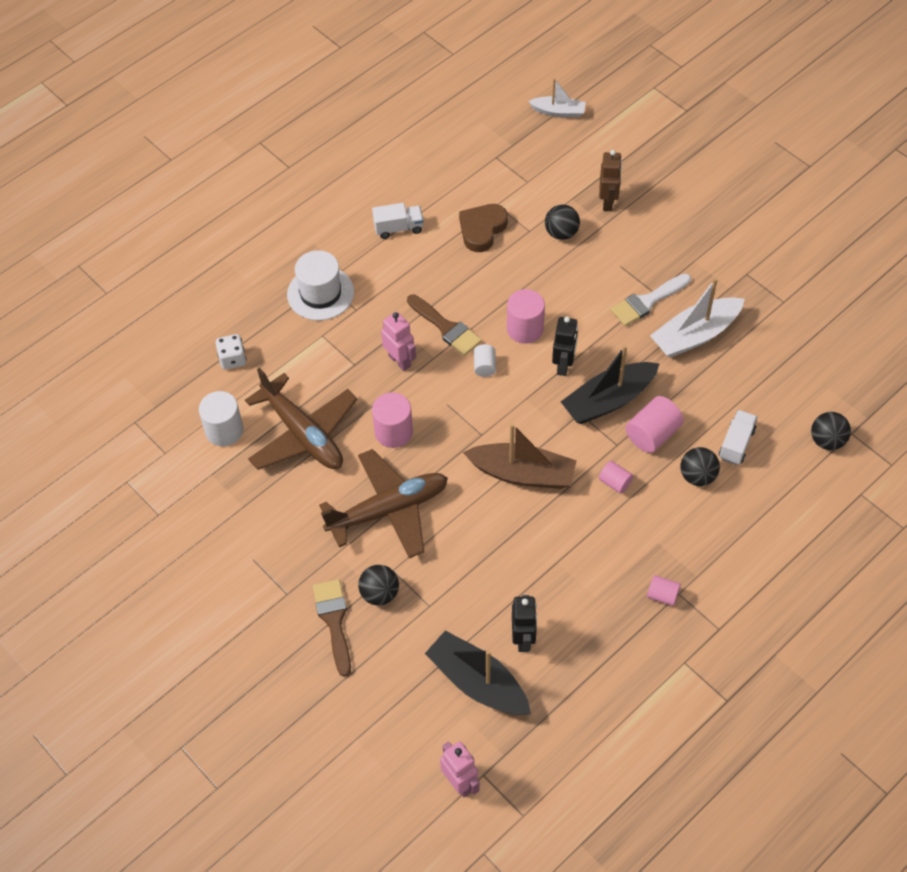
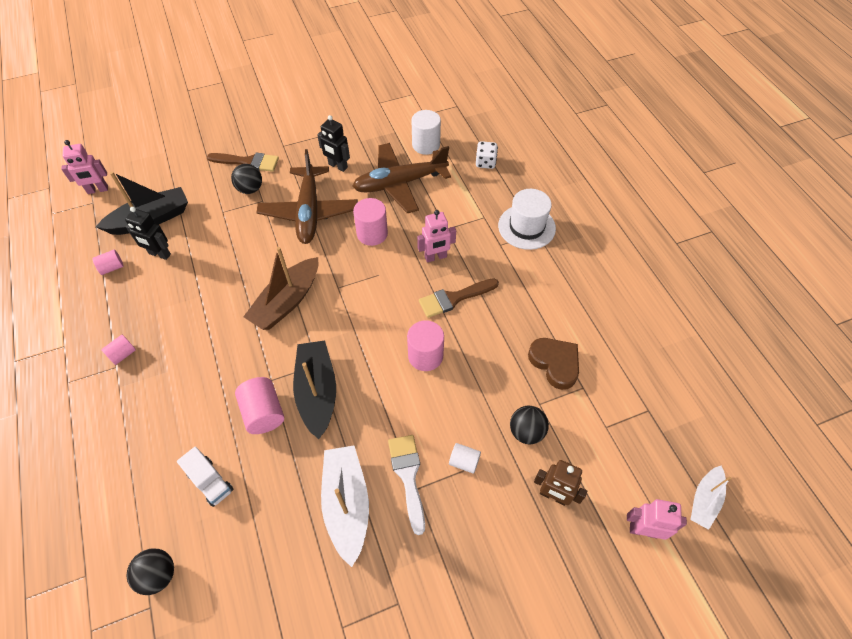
camera: 110 degrees right, 0 degrees up
(398, 228) = (579, 299): white truck -> none
(484, 366) = (401, 312): white cylinder -> white cylinder (464, 461)
(563, 365) = (372, 371): black robot -> black robot (337, 166)
(603, 143) = (643, 530): none -> pink robot
(615, 482) = (238, 363): pink cylinder -> pink cylinder (112, 267)
(697, 476) = (201, 431): black ball -> none

